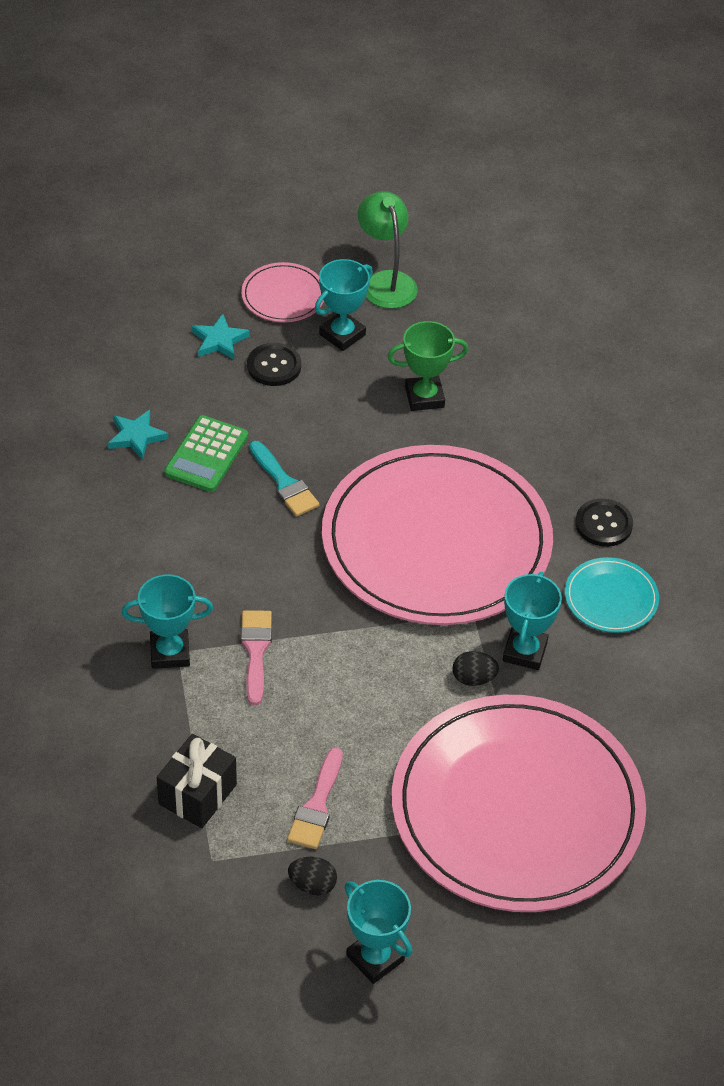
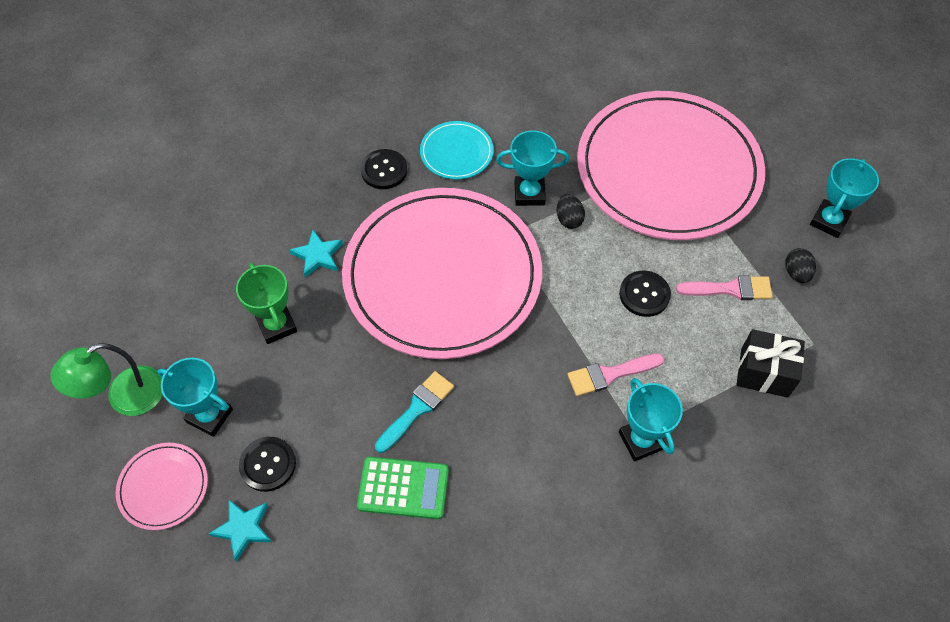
camera: 105 degrees left, 10 degrees up
(136, 436) = (400, 563): turquoise star -> turquoise star (318, 255)
(342, 717) = (644, 294): none -> black button

